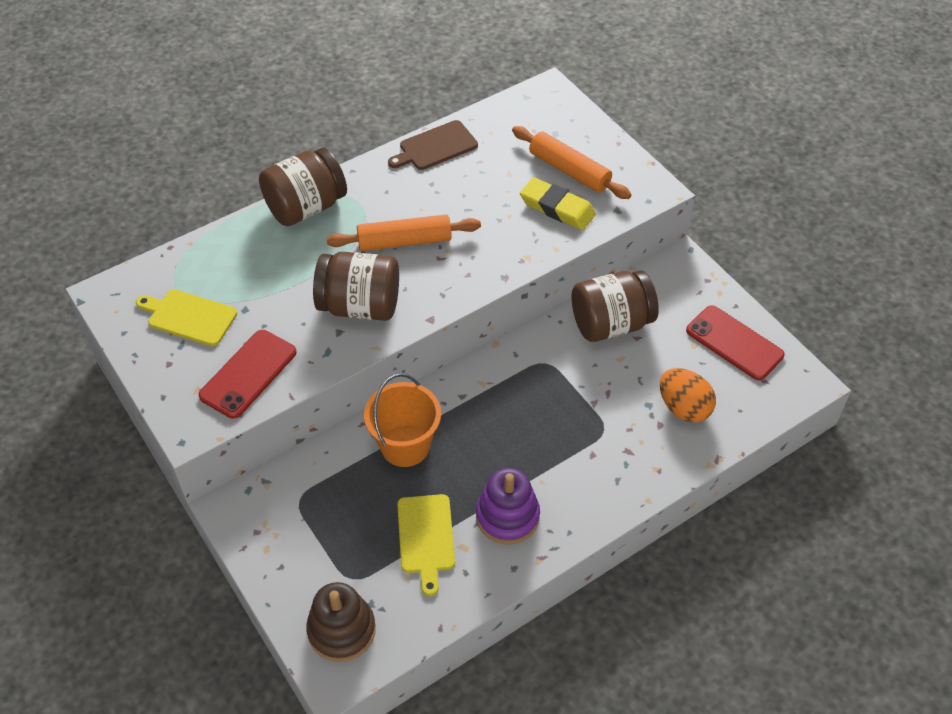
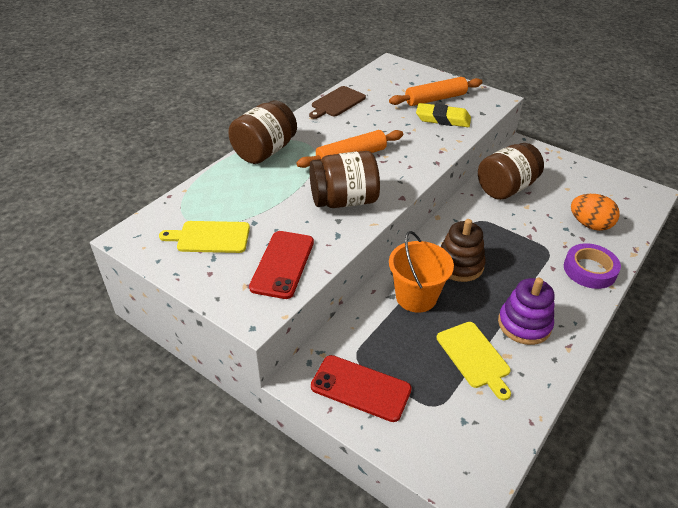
camera: 20 degrees left, 10 degrees down
(341, 630) = (453, 450): brown stacking toy -> brown stacking toy (459, 265)
(569, 171) = (435, 99): orange rolling pin -> orange rolling pin turned 45 degrees counterclockwise
(636, 470) = (589, 270): none -> purple tape
(734, 343) = (591, 181): red phone -> red phone (360, 388)

